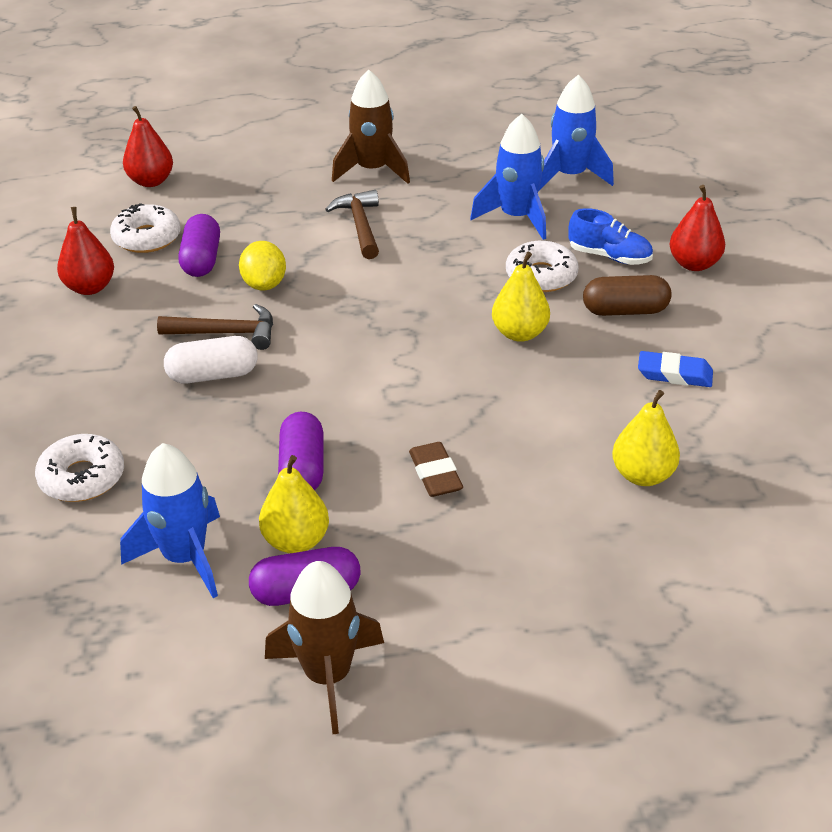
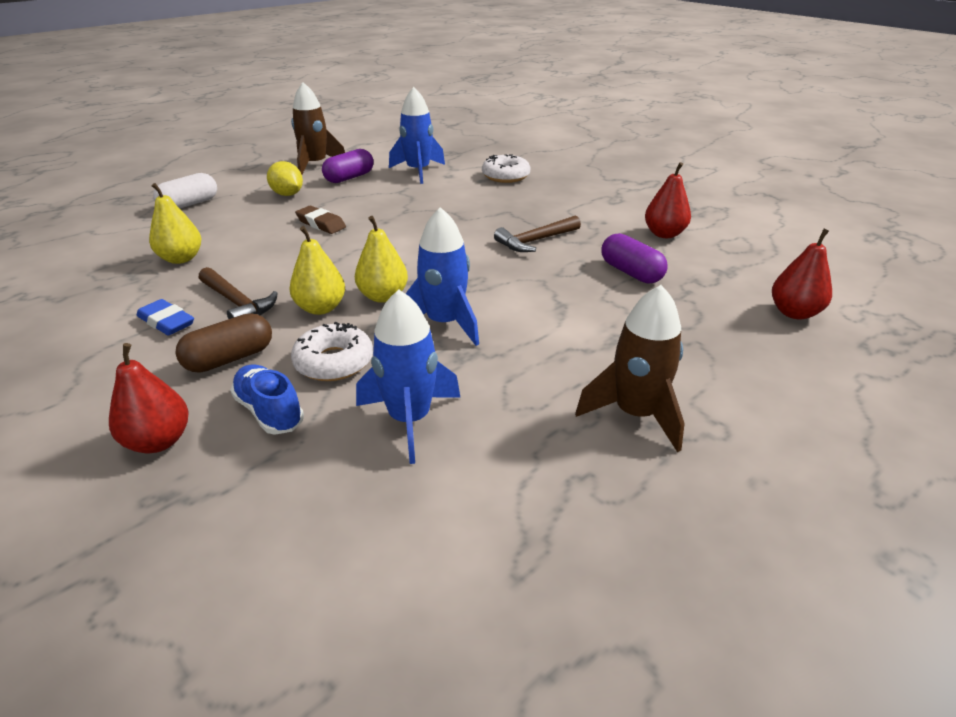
camera: 145 degrees right, 5 degrees down
(147, 238) = (697, 272): white donut -> none
(213, 375) = (508, 222): white capsule -> white capsule (189, 204)
(264, 284) = (559, 273): yellow lemon -> yellow lemon (287, 194)
(296, 541) = (372, 187): yellow pear -> yellow pear (383, 296)
(302, 468) = (400, 206): purple capsule -> none
(360, 226) = (556, 345): brown hammer -> brown hammer (237, 303)
(570, 176) = (387, 523): blue rocket -> blue rocket (444, 323)
(609, 256) = (269, 411): blue shoe -> blue shoe turned 60 degrees clockwise
(674, 374) = (166, 322): blue eraser -> blue eraser turned 60 degrees clockwise

